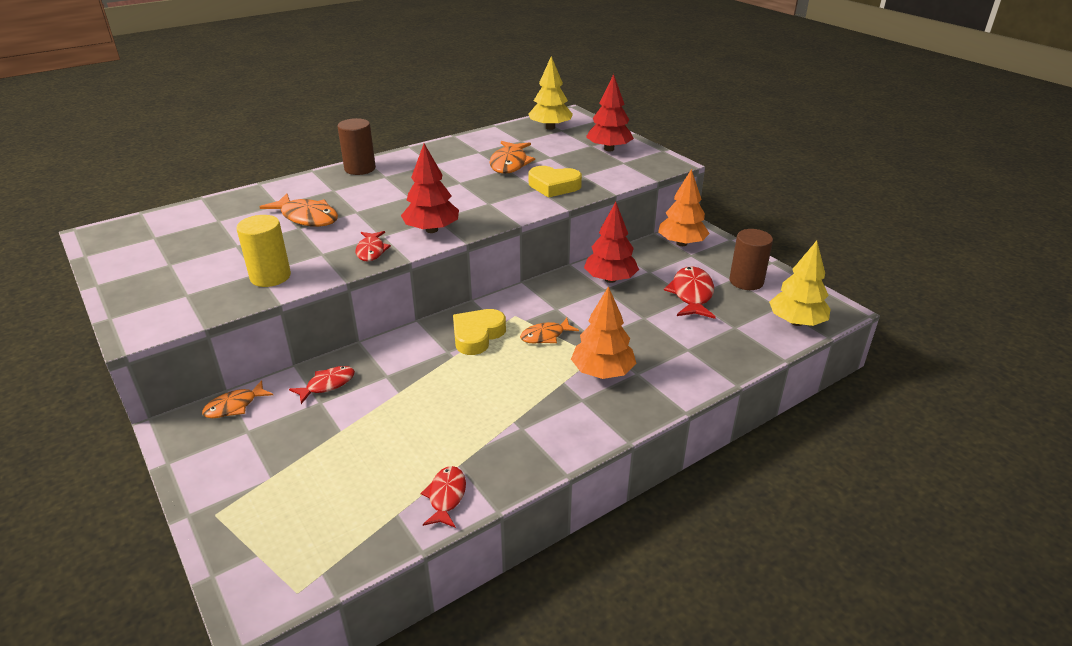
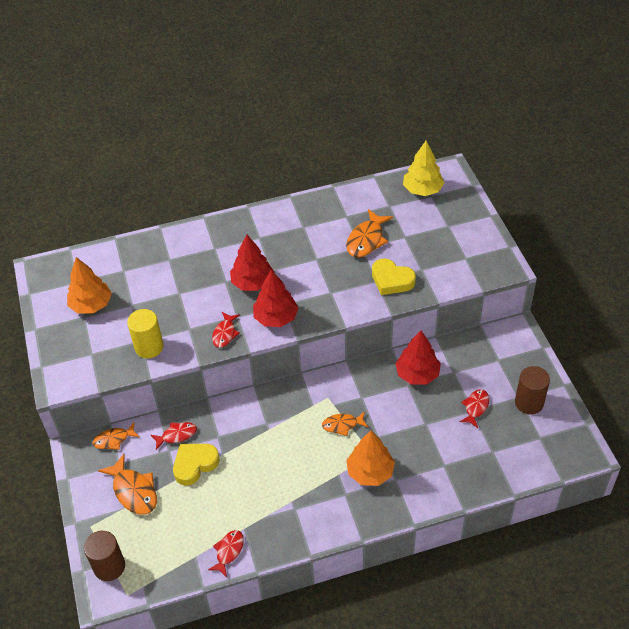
camera: 20 degrees right, 15 degrees up
(307, 217) = (187, 281): orange fish -> orange fish (134, 491)
(360, 169) = (242, 222): brown cylinder -> brown cylinder (109, 566)
(477, 335) = (292, 412): yellow heart -> yellow heart (195, 464)
(609, 149) = (461, 235): red tree -> red tree (252, 283)
(681, 243) = (497, 343): orange tree -> orange tree (91, 305)
(691, 294) = (475, 407): red fish -> red fish, size x0.63
(796, 322) = (545, 458): yellow tree -> none

